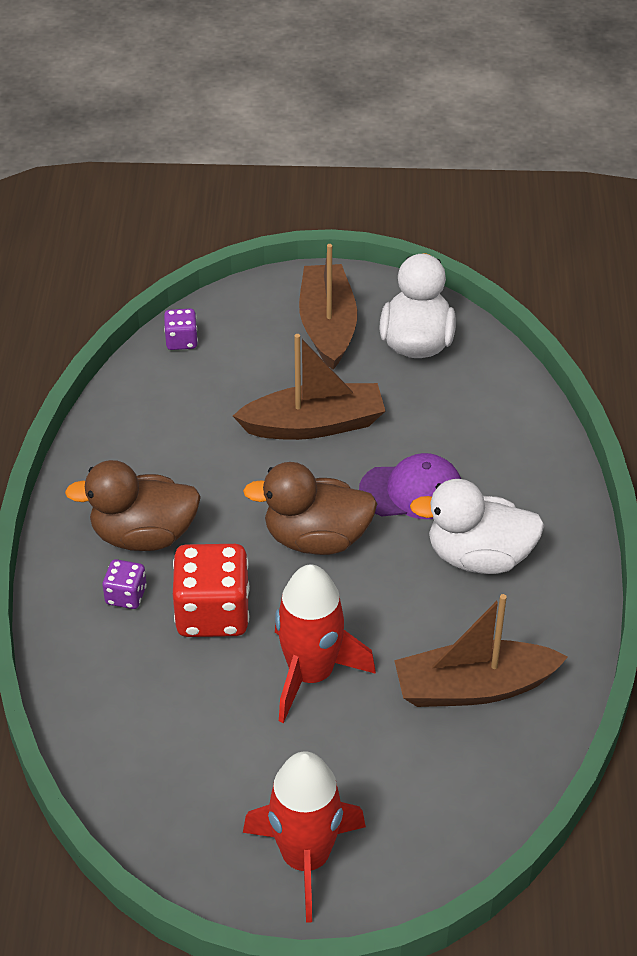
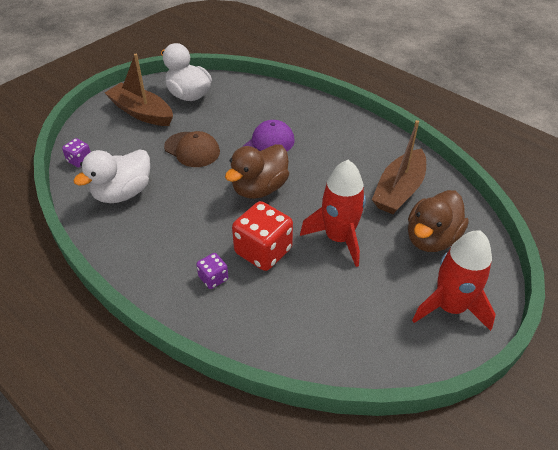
camera: 50 degrees left, 0 degrees up
(143, 535) = (182, 247): brown duck -> brown duck (431, 238)
(314, 424) = (192, 149): brown boat -> brown cap
(478, 557) = (328, 147): white duck -> white duck (123, 193)

